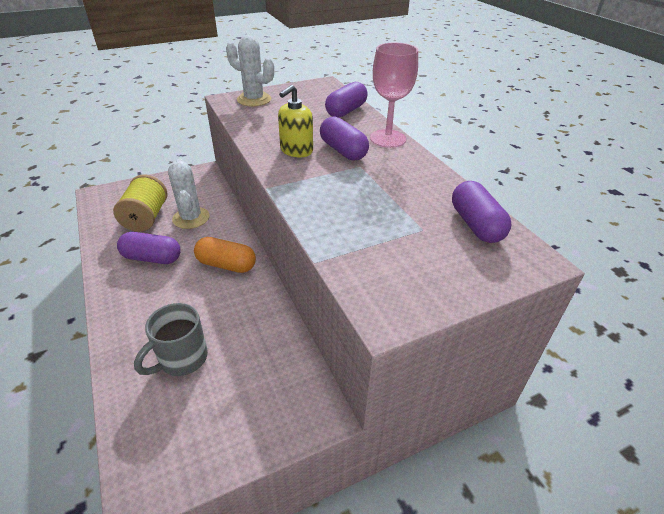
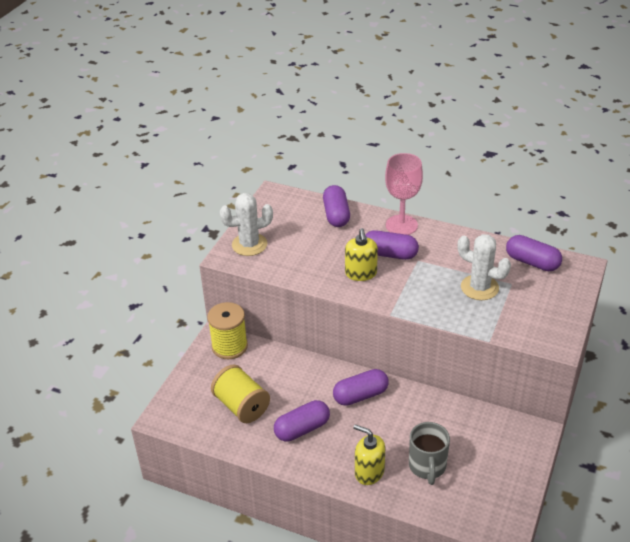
camera: 40 degrees left, 0 degrees up
(137, 325) = (369, 472): none -> yellow soap dispenser
(191, 218) = (277, 382): white cactus -> white cactus (479, 287)
(202, 180) = (229, 346): none -> yellow spool
(226, 265) = (360, 395): orange capsule -> purple capsule

